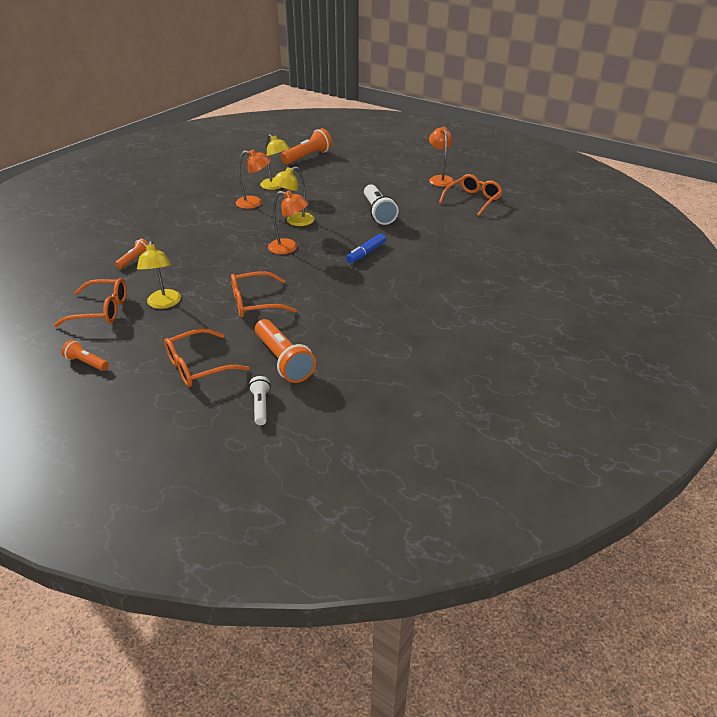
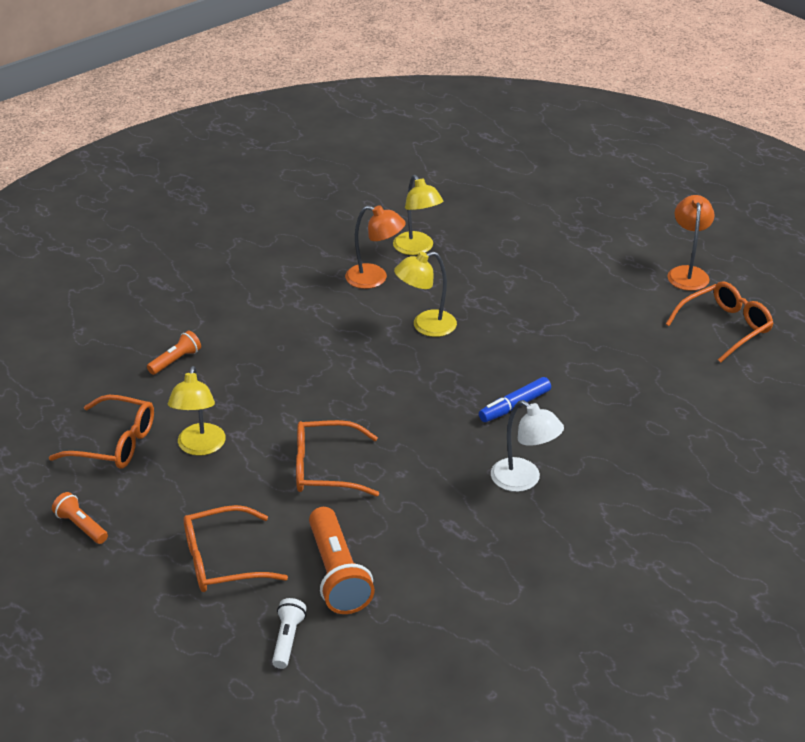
camera: 15 degrees right, 0 degrees up
(289, 248) = (402, 376): orange lamp -> none
(308, 157) = (486, 192): orange flashlight -> none
(378, 213) = (560, 329): white flashlight -> none
(387, 289) = (523, 480): none -> white lamp

